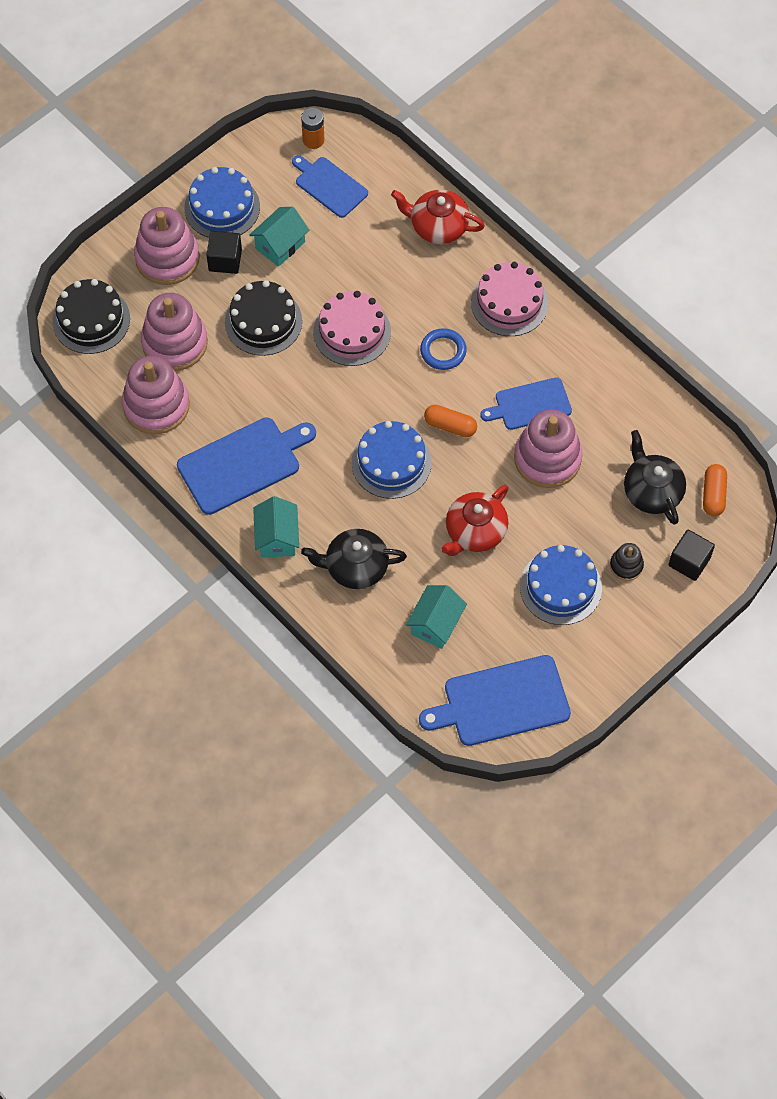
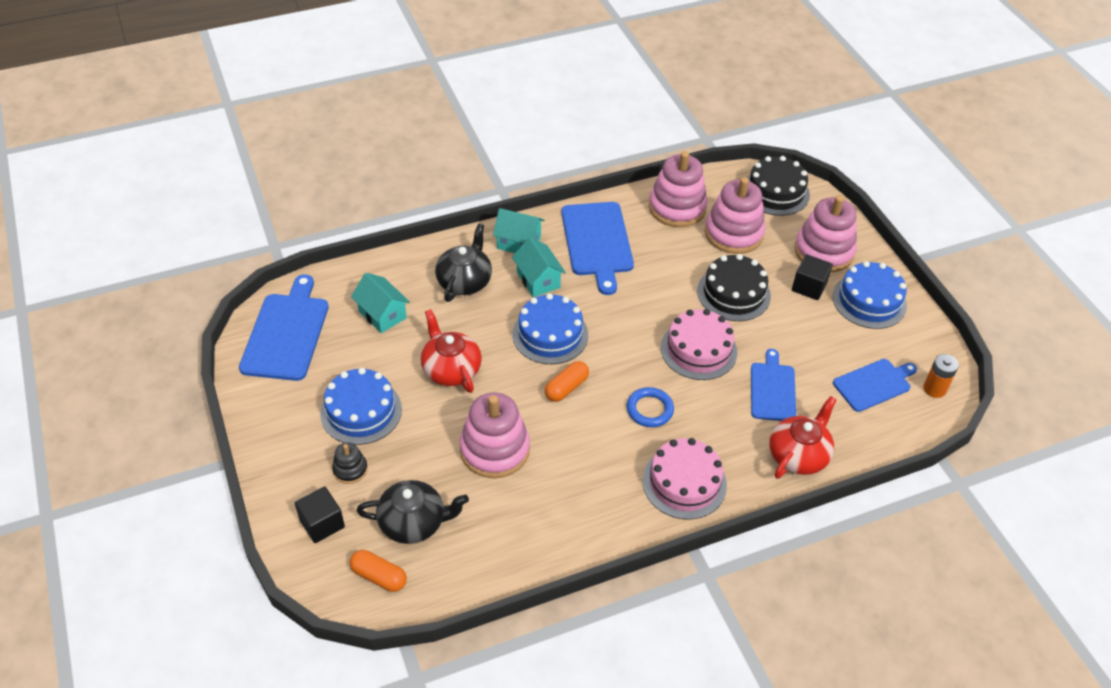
camera: 110 degrees right, 15 degrees down
(280, 245) = (814, 328): turquoise house -> turquoise house (538, 280)
(530, 404) = (560, 457): blue cutting board -> blue cutting board (773, 389)

